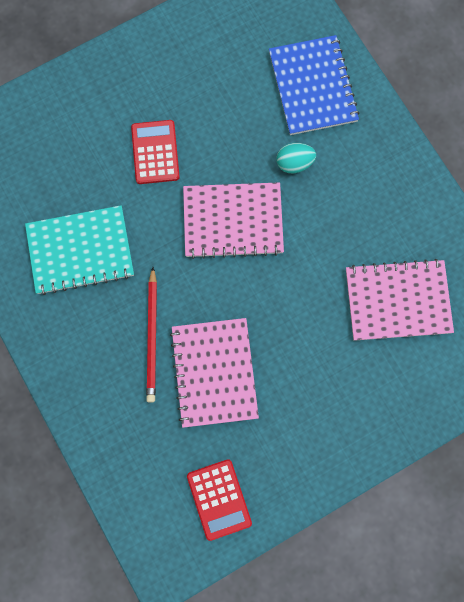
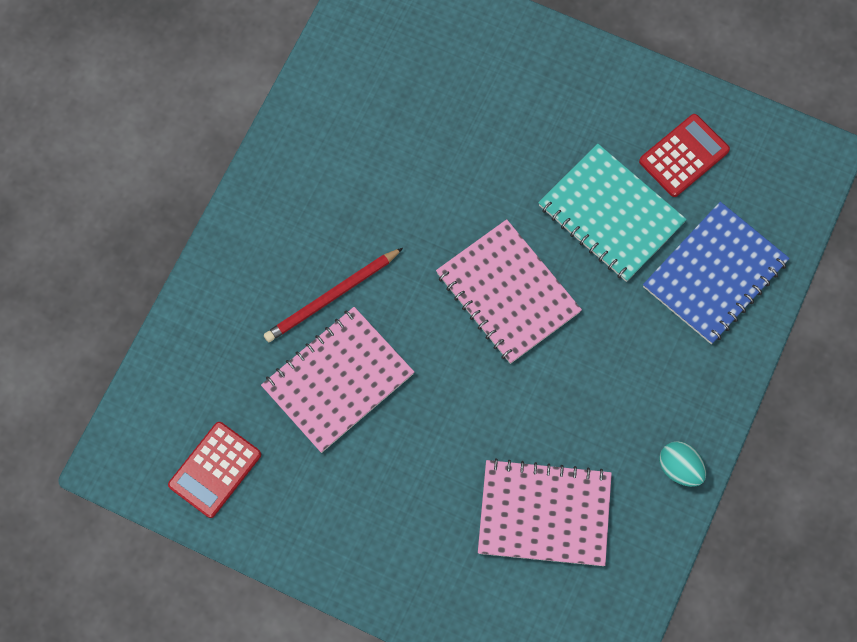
camera: 55 degrees right, 5 degrees down
(80, 250) = (369, 170): turquoise notebook -> turquoise notebook (611, 214)
(155, 152) = (523, 170): red calculator -> red calculator (684, 156)
(294, 163) = (616, 312): turquoise egg -> turquoise egg (680, 468)
(398, 301) = (544, 514): pink notebook -> pink notebook turned 45 degrees counterclockwise

